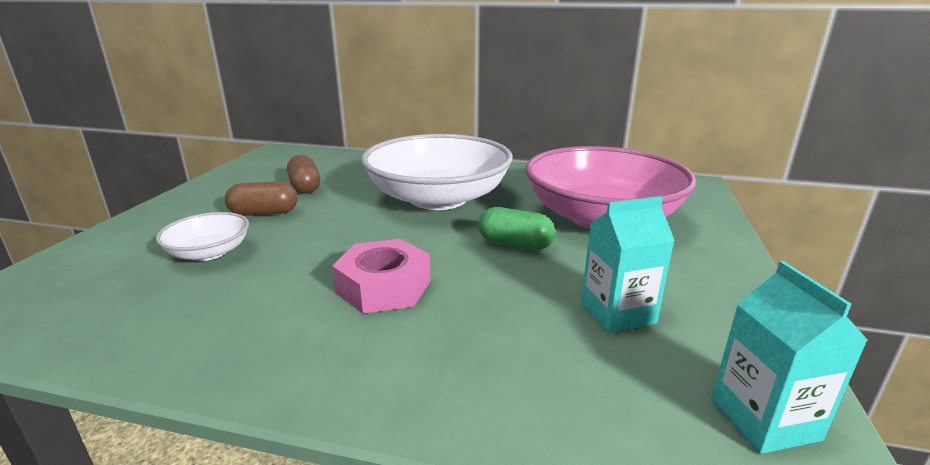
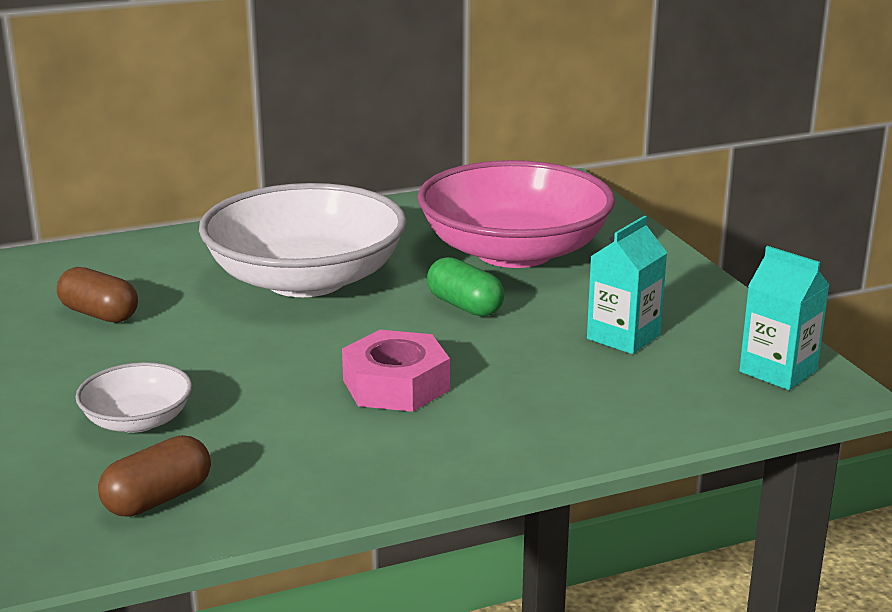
camera: 35 degrees left, 0 degrees up
(264, 213) = (112, 361): brown capsule -> brown capsule (158, 499)
(515, 244) = (464, 306): green capsule -> green capsule turned 60 degrees clockwise

